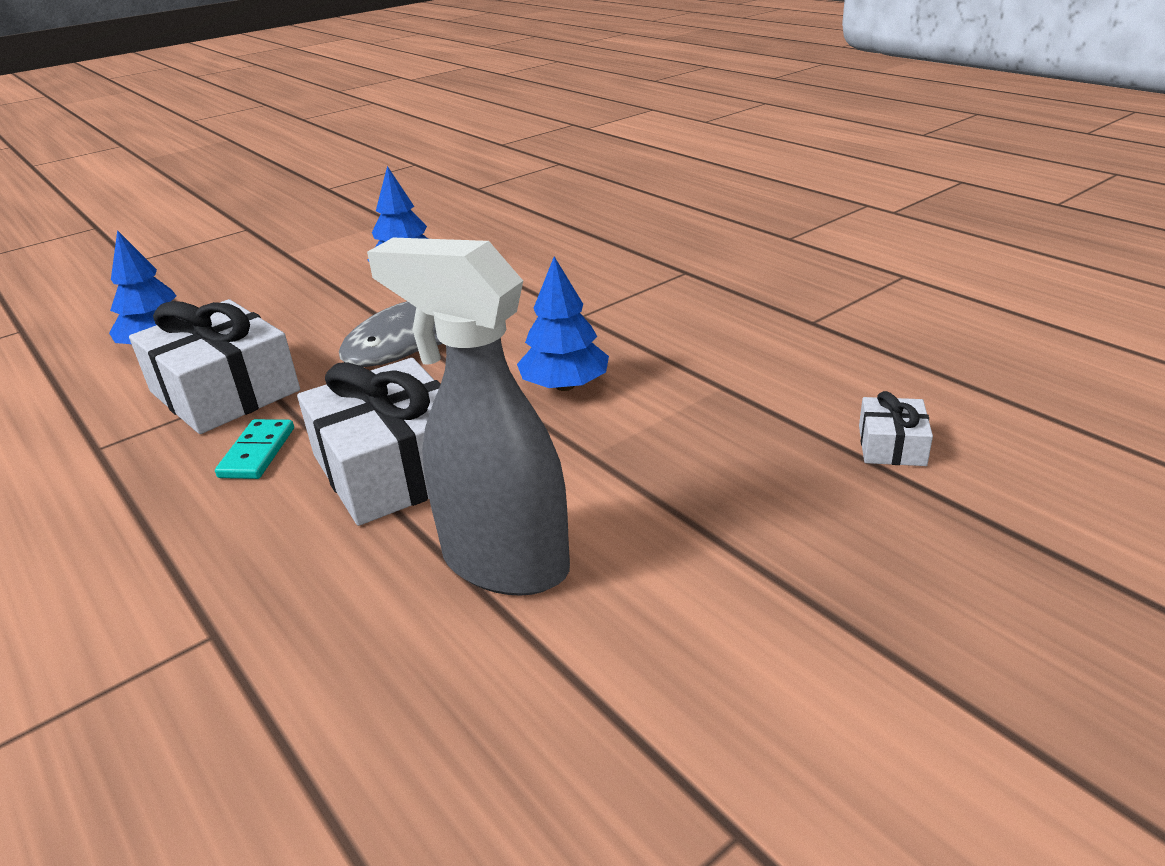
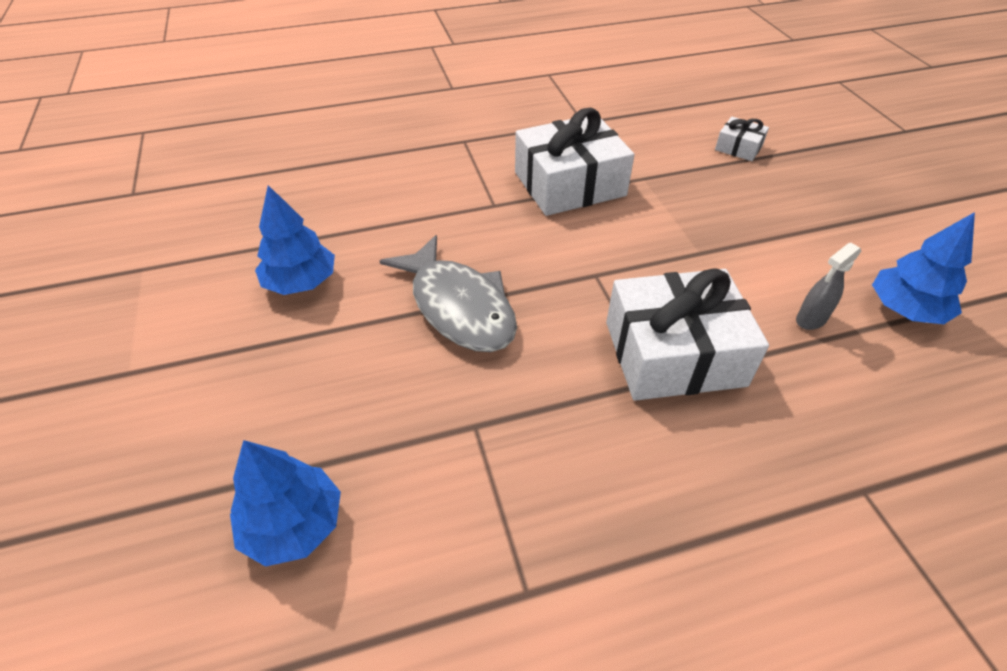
camera: 70 degrees left, 15 degrees up
(225, 391) = (467, 461): white gift -> white gift (569, 184)
(257, 452) = (608, 442): turquoise domino -> none
(503, 563) = (810, 320): grey spray bottle -> grey spray bottle, size x0.42
(565, 386) = (601, 240): blue tree -> blue tree (905, 309)

